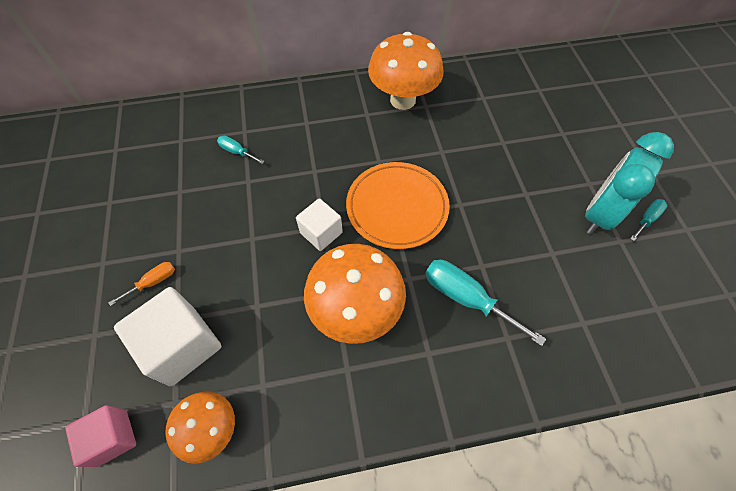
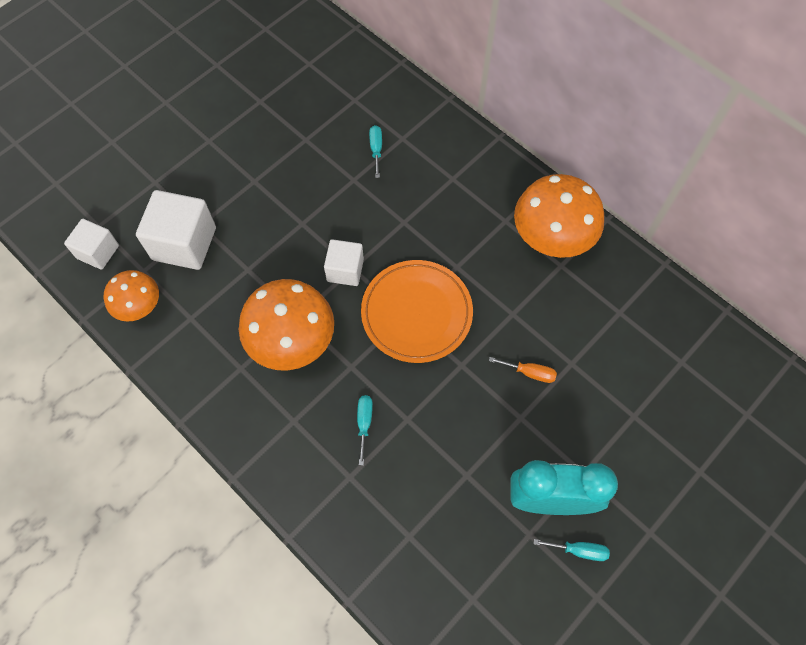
camera: 55 degrees right, 5 degrees up
(112, 437) = (98, 252): pink cube -> white cube
(153, 282) = (217, 185): orange screwdriver -> orange screwdriver (529, 373)
(466, 298) = (364, 423): turquoise screwdriver -> turquoise screwdriver, size x0.53

